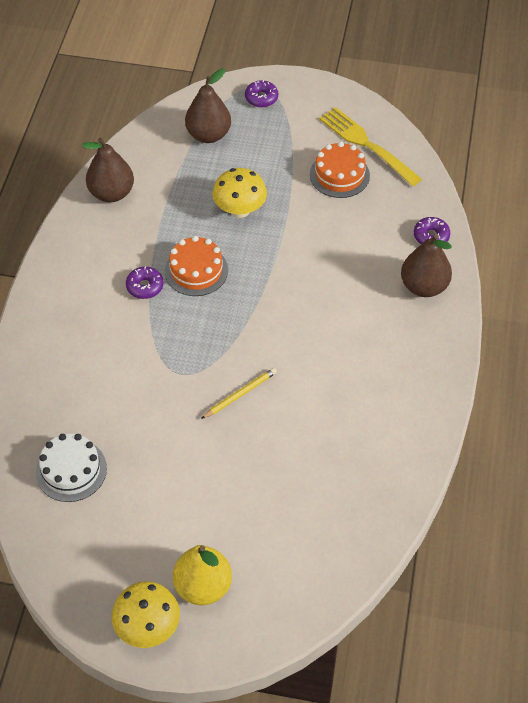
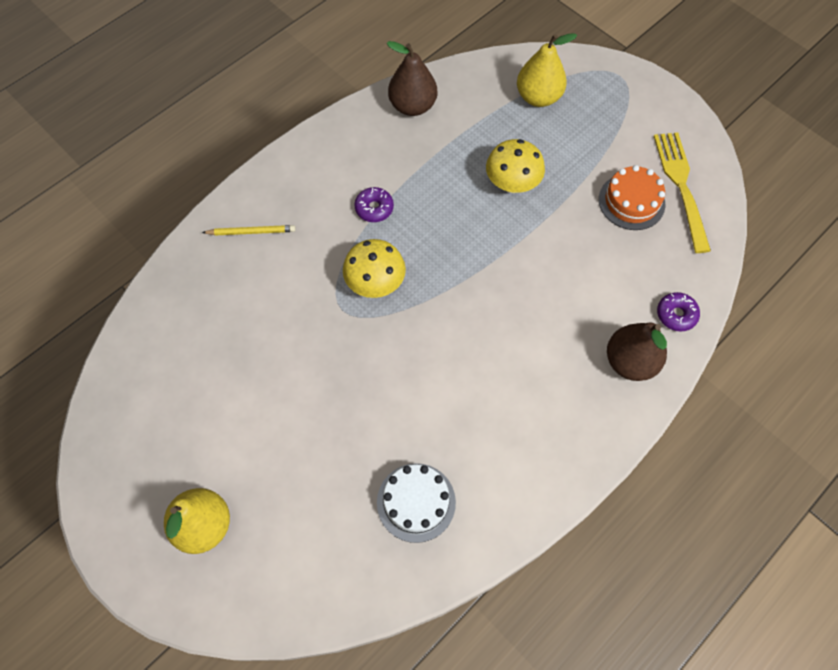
camera: 35 degrees right, 10 degrees up
(71, 470) = (185, 340): white cake -> white cake (416, 502)
(148, 627) = (131, 530): yellow mushroom -> yellow mushroom (375, 283)
(196, 270) = (429, 219): orange cake -> none
(208, 135) = (538, 97): brown pear -> yellow pear
(240, 394) = (376, 362): yellow pencil -> yellow pencil (251, 232)
(261, 98) = (613, 87): purple donut -> none

